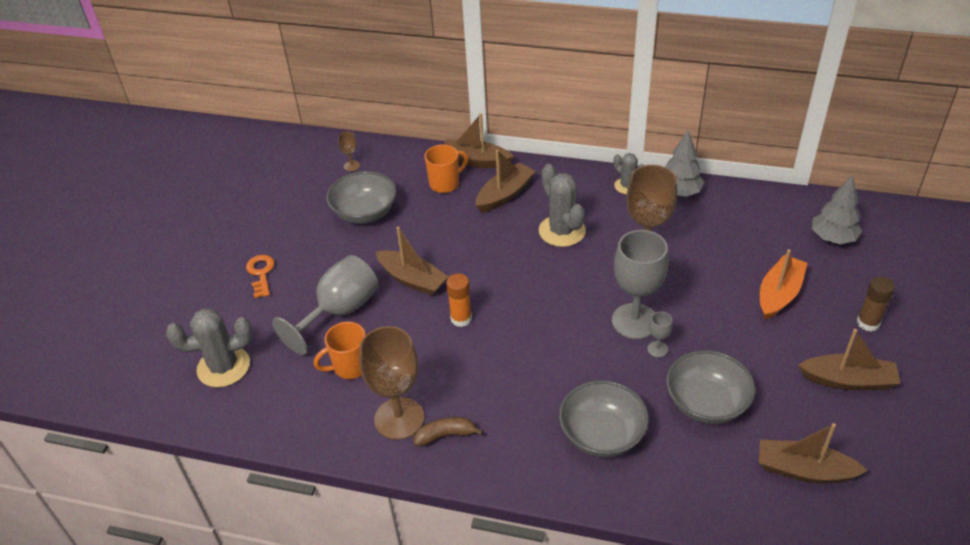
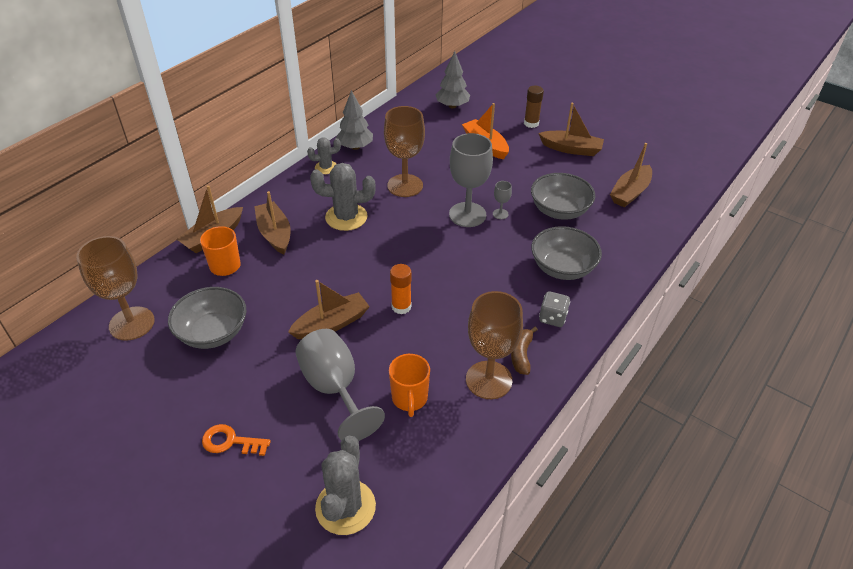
camera: 70 degrees left, 0 degrees up
(351, 166) = (132, 323): brown goblet -> brown goblet, size x2.34
(514, 447) = (552, 318): none -> grey dice
(848, 380) = (571, 149): brown boat -> brown boat turned 75 degrees clockwise

